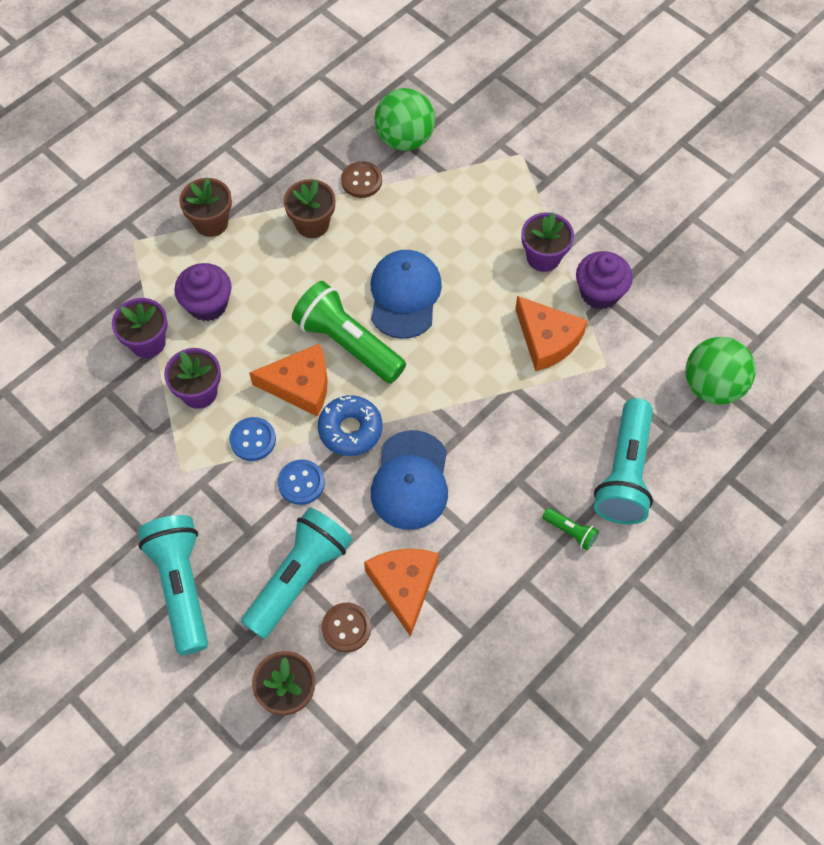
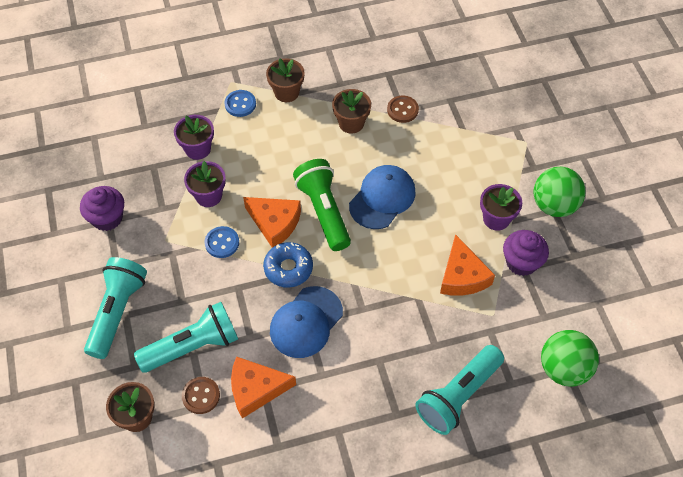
camera: 30 degrees right, 5 degrees down
(207, 304) = (250, 143): purple cupcake -> purple cupcake (107, 218)
(301, 483) = (234, 286): blue button -> blue button (240, 104)
(404, 139) = (450, 96): green ball -> green ball (554, 205)
(404, 586) = (256, 389): orange cheese -> orange cheese turned 120 degrees counterclockwise
(570, 532) = (393, 415): green flashlight -> none

